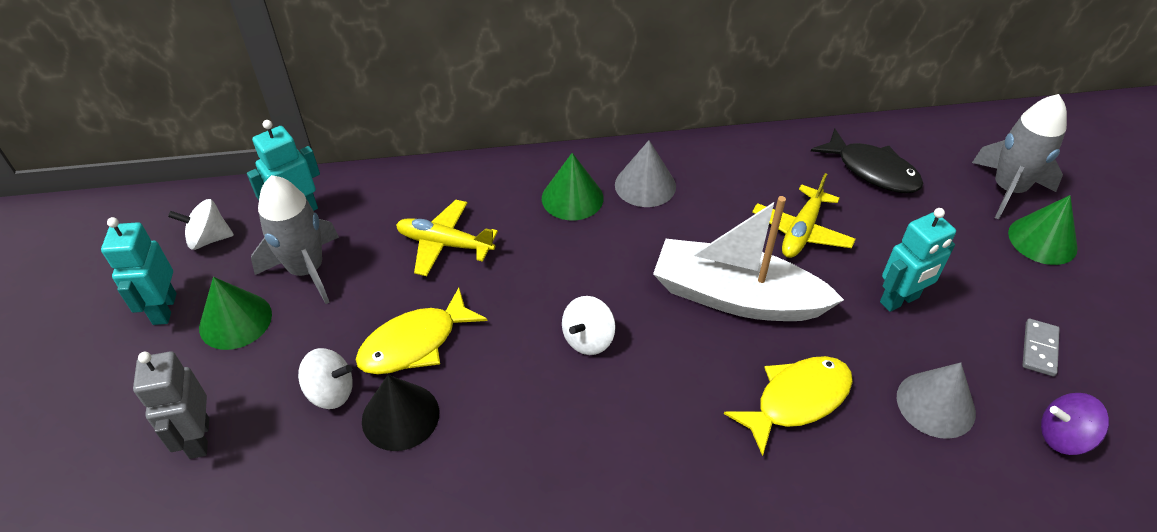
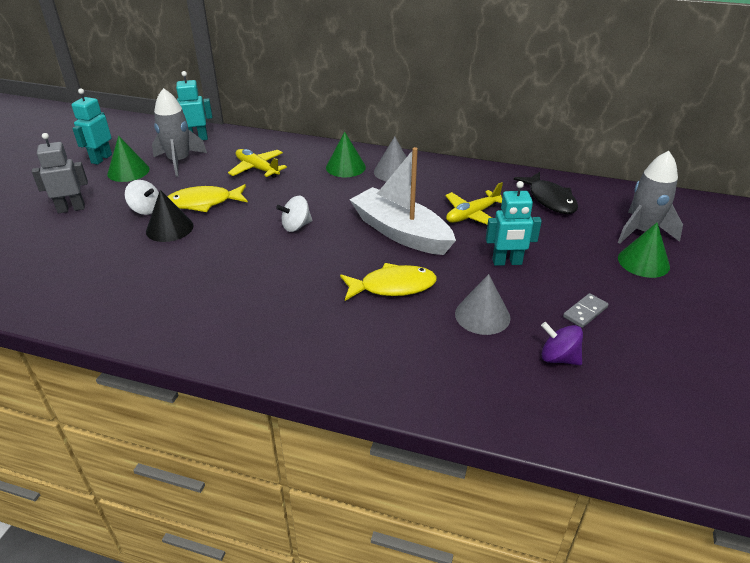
camera: 25 degrees right, 10 degrees down
(198, 438) = (71, 209): grey robot -> grey robot turned 60 degrees clockwise
(209, 239) = (145, 139): white spinning top -> none

